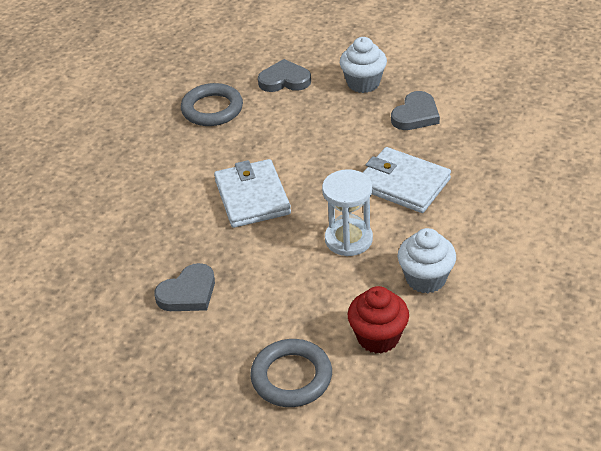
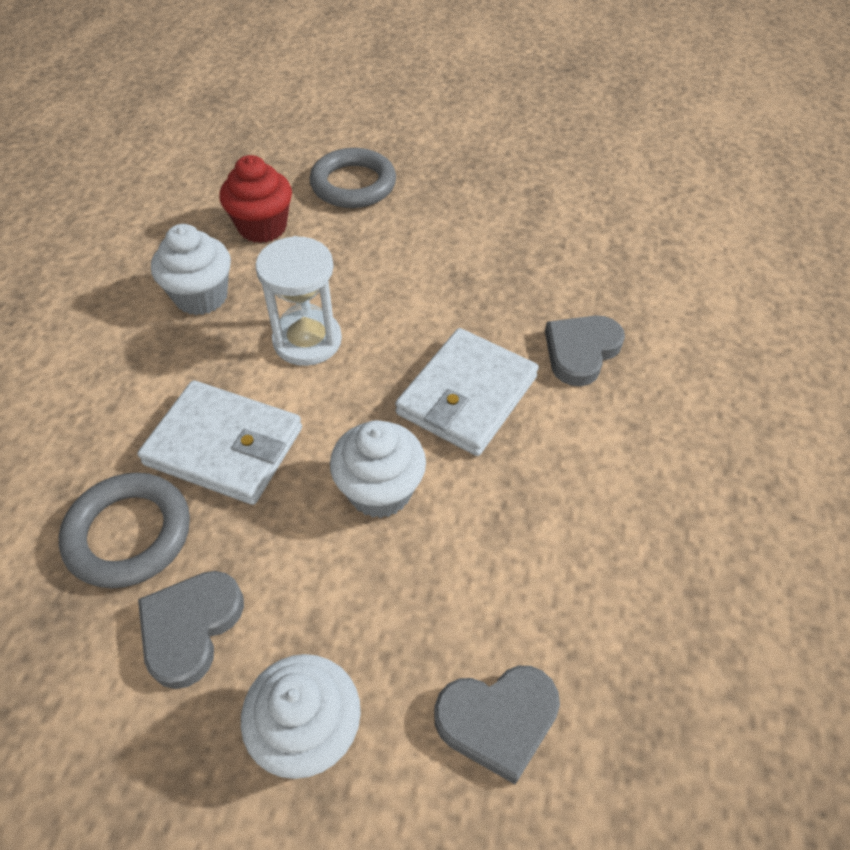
camera: 165 degrees right, 10 degrees up
(188, 293) = (500, 253): grey heart -> grey heart (581, 351)
(212, 109) = (621, 597): grey ring -> grey ring (129, 534)
(252, 197) = (467, 395): white wallet -> white wallet turned 60 degrees clockwise
(316, 156) = (380, 491): none -> white cupcake

